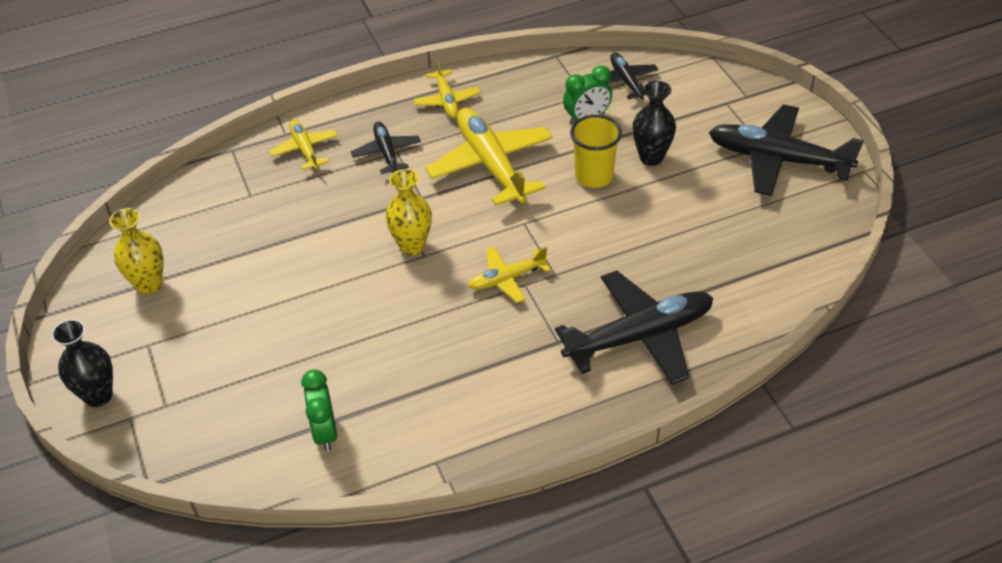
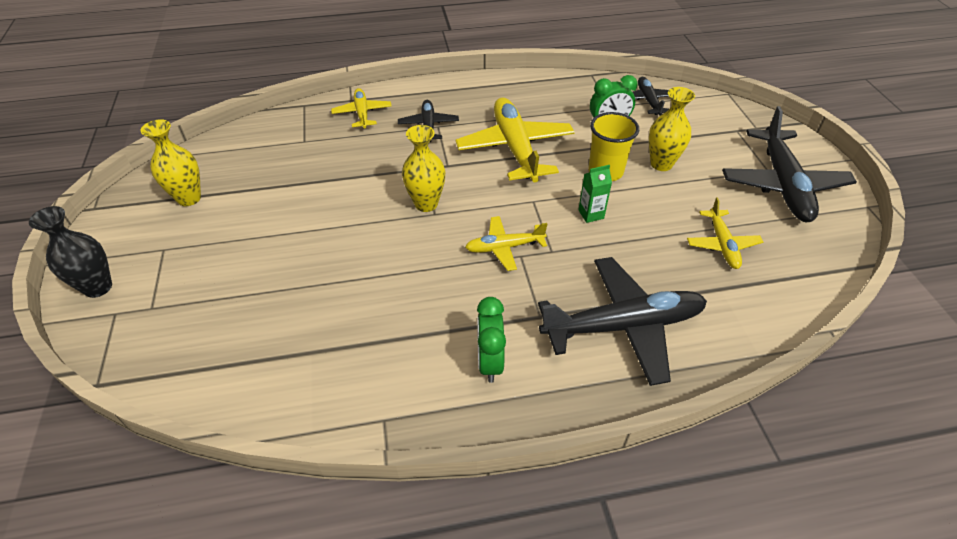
camera: 10 degrees right, 0 degrees up
(325, 432) = (285, 364): green clock -> green clock (490, 362)
(447, 100) = (491, 94): yellow plane -> yellow plane (722, 244)
(587, 227) = (591, 214): none -> green carton
(651, 157) = (661, 164): black vase -> yellow vase
(778, 160) = (782, 184): black plane -> black plane turned 120 degrees counterclockwise

